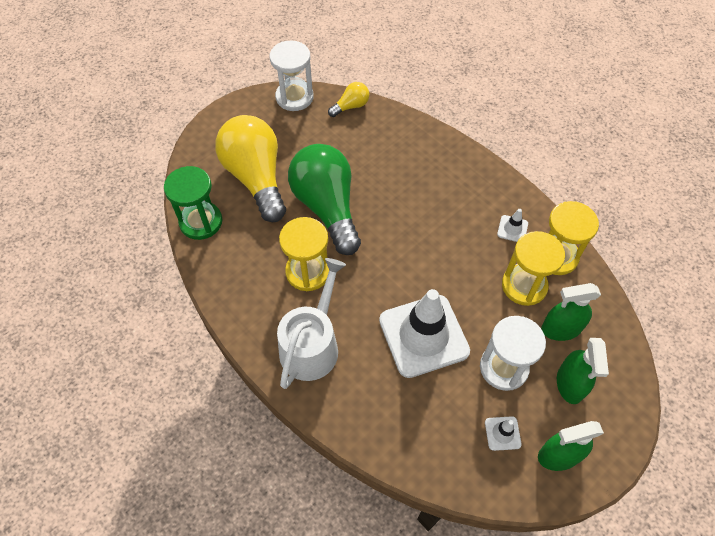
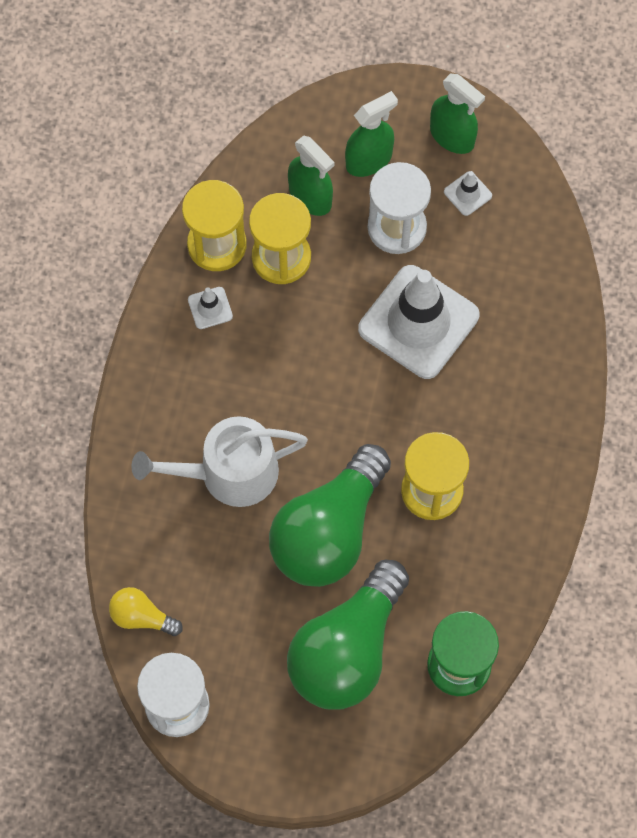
camera: 125 degrees left, 10 degrees up
(256, 178) = (347, 650): yellow light bulb -> green light bulb
(312, 344) = (513, 424): white watering can -> white watering can (229, 473)

